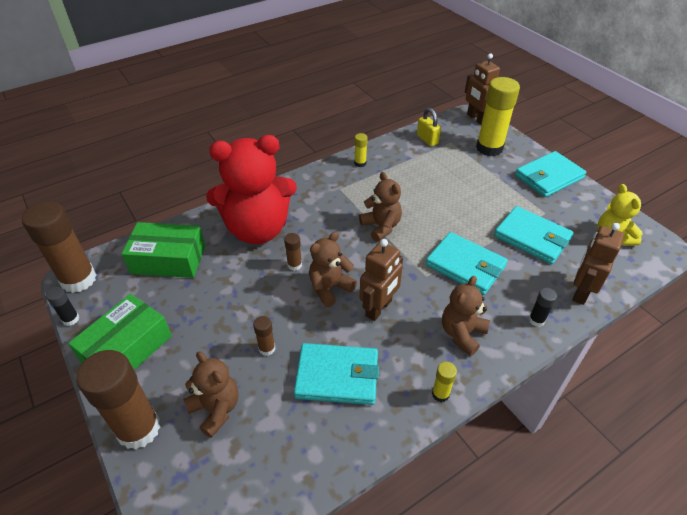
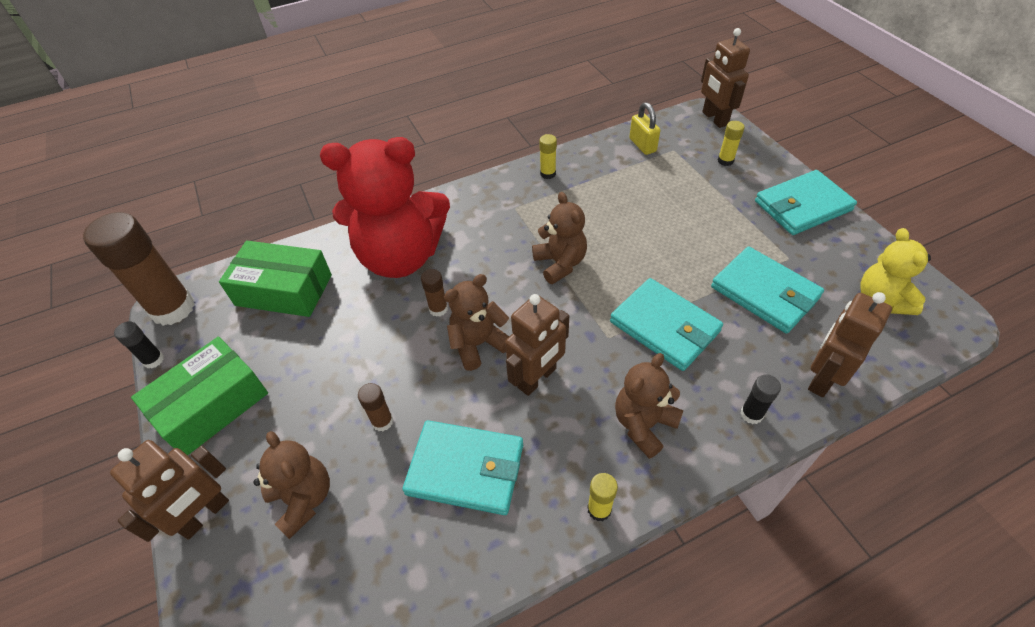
camera: 10 degrees right, 5 degrees up
(139, 429) = (205, 515): brown glue stick -> brown robot
(489, 148) = (725, 161): yellow glue stick -> yellow glue stick, size x0.44

